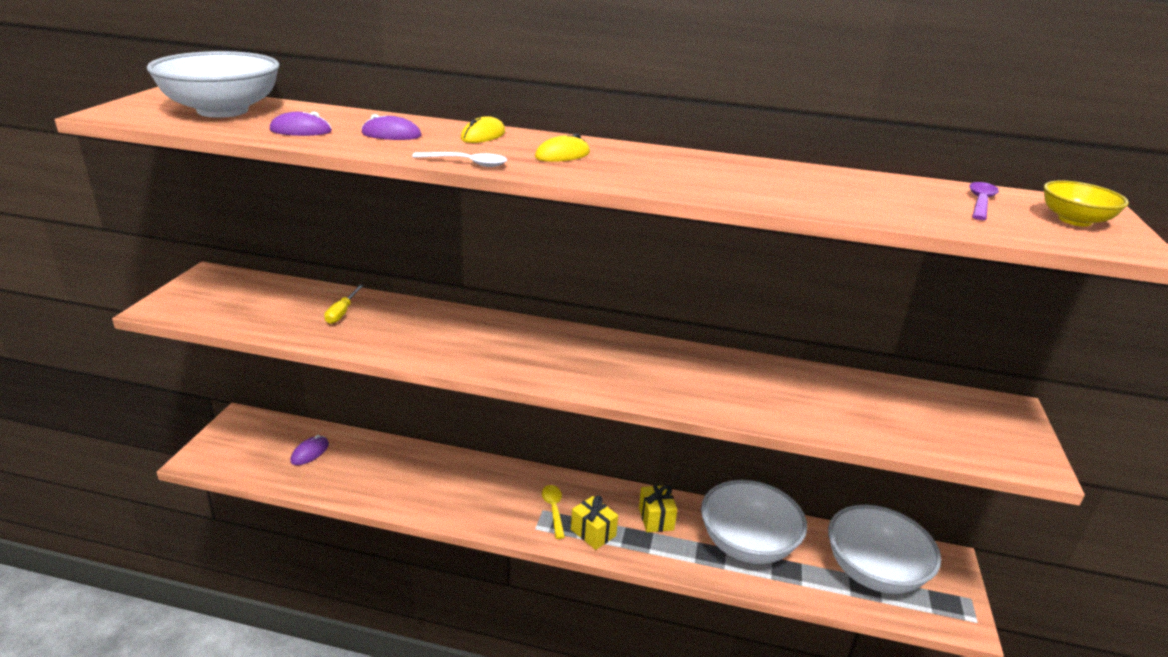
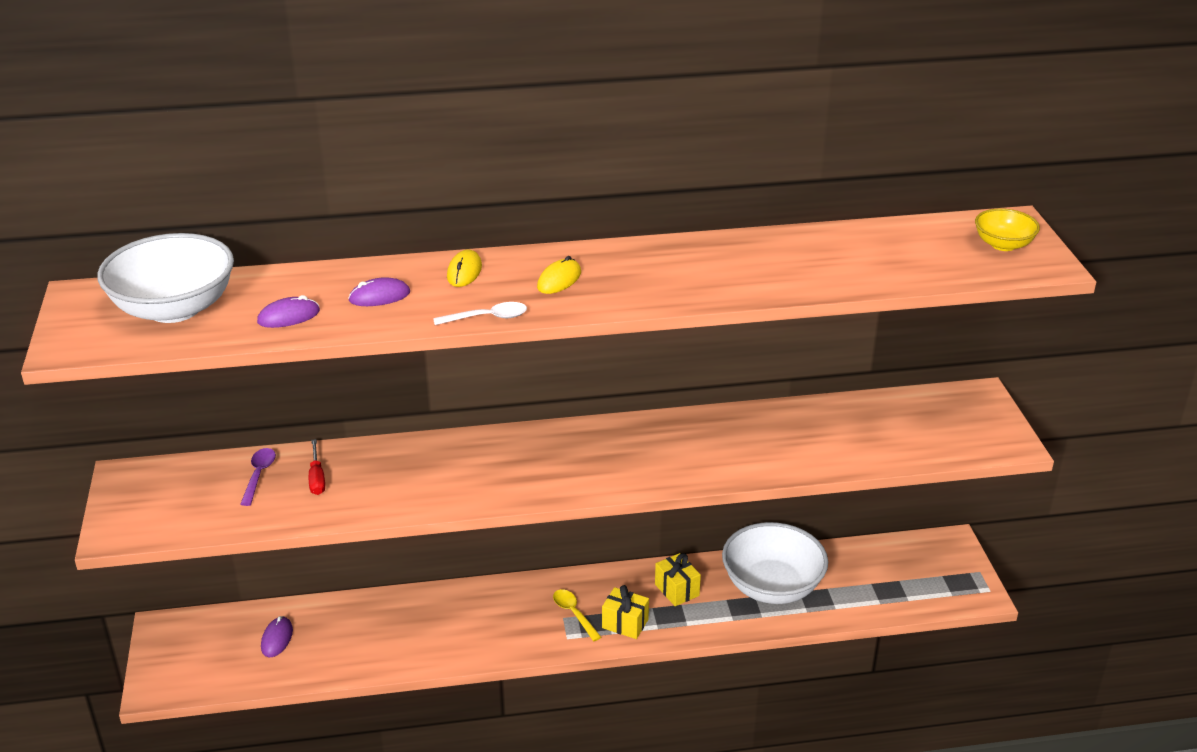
camera: 20 degrees left, 5 degrees up
(342, 313) = (317, 478): yellow screwdriver -> red screwdriver
(873, 571) = (892, 575): white bowl -> none
(980, 202) = (928, 242): purple spoon -> purple spoon (259, 475)

